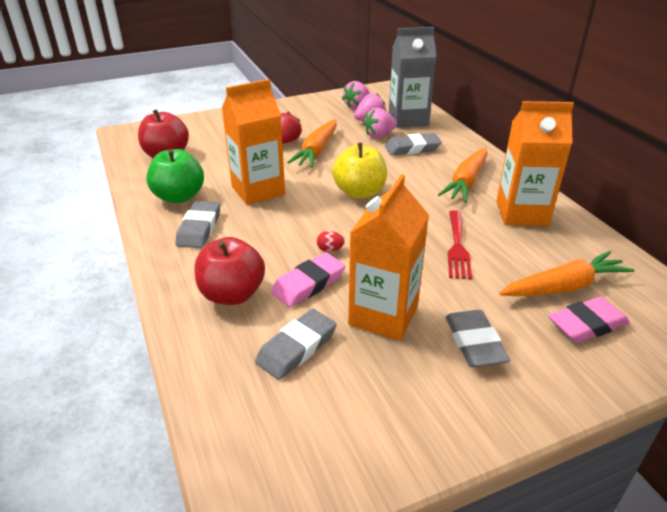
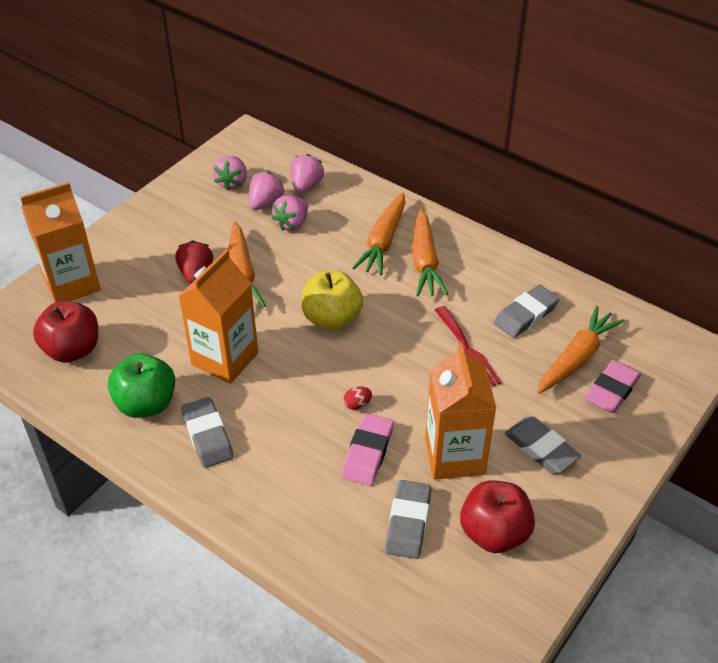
camera: 30 degrees left, 10 degrees up
(232, 294) = (308, 496): red apple -> red apple (494, 533)
(408, 120) = (306, 186): grey carton -> pink strawberry
(412, 148) = (341, 231): grey eraser -> grey eraser (525, 315)
(441, 162) = (383, 241): none -> orange carrot
(521, 213) = (498, 284): orange carton -> orange carton (72, 284)

